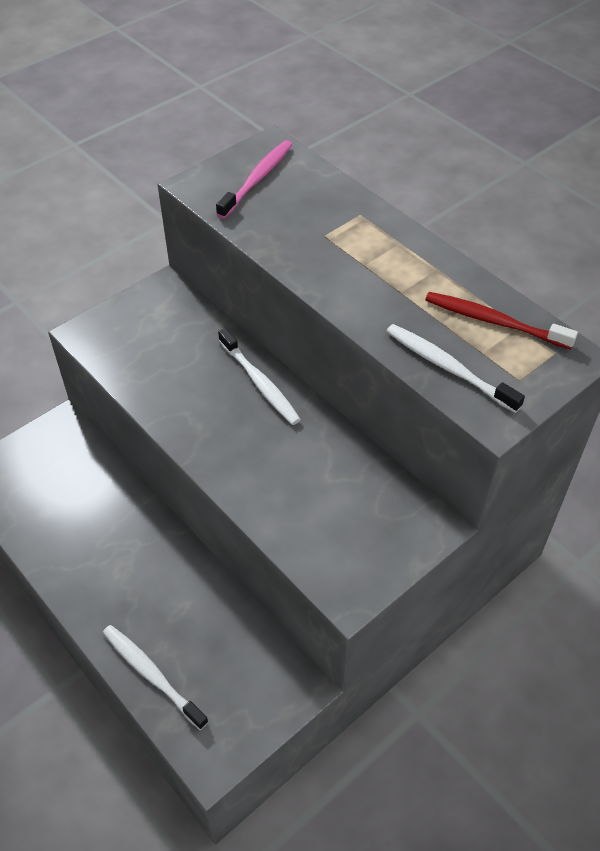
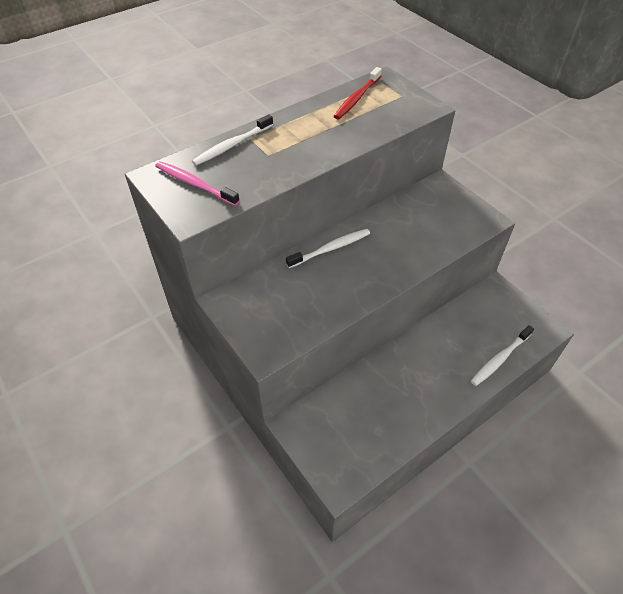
camera: 85 degrees left, 0 degrees up
(448, 368) = (393, 118): white toothbrush -> white toothbrush (232, 145)

